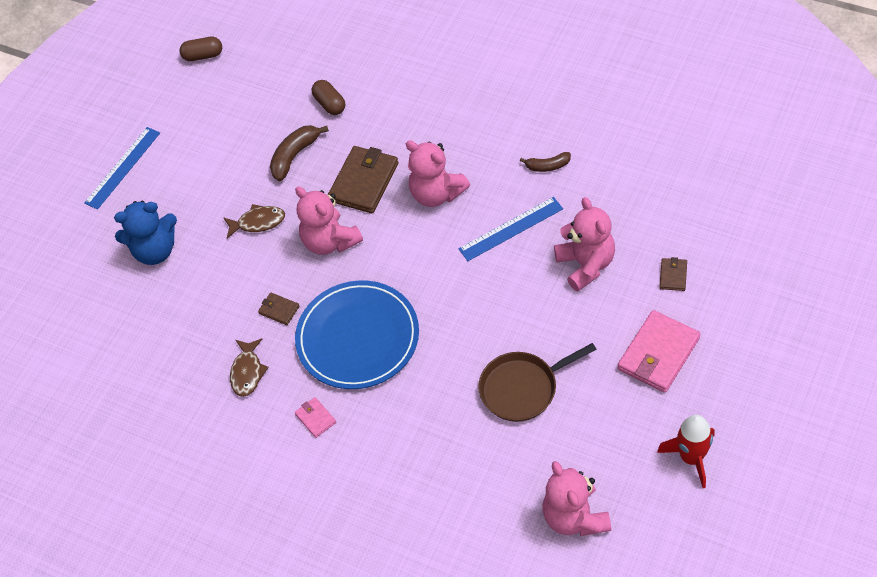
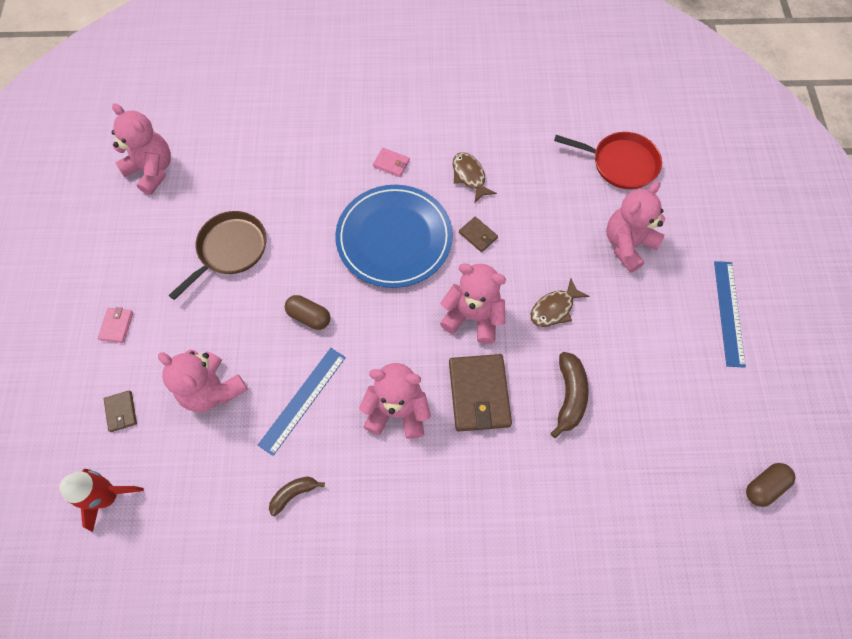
camera: 145 degrees right, 10 degrees up
(97, 327) = (621, 163): none -> red pan
(155, 250) = (627, 244): blue teddy bear -> pink teddy bear
(279, 310) = (478, 235): brown wallet -> brown wallet turned 45 degrees clockwise
(330, 104) = (575, 478): brown capsule -> brown capsule (309, 316)
(658, 354) = (117, 326): pink wallet -> pink wallet, size x0.48
(691, 458) = (68, 247): red rocket -> red rocket (108, 497)

